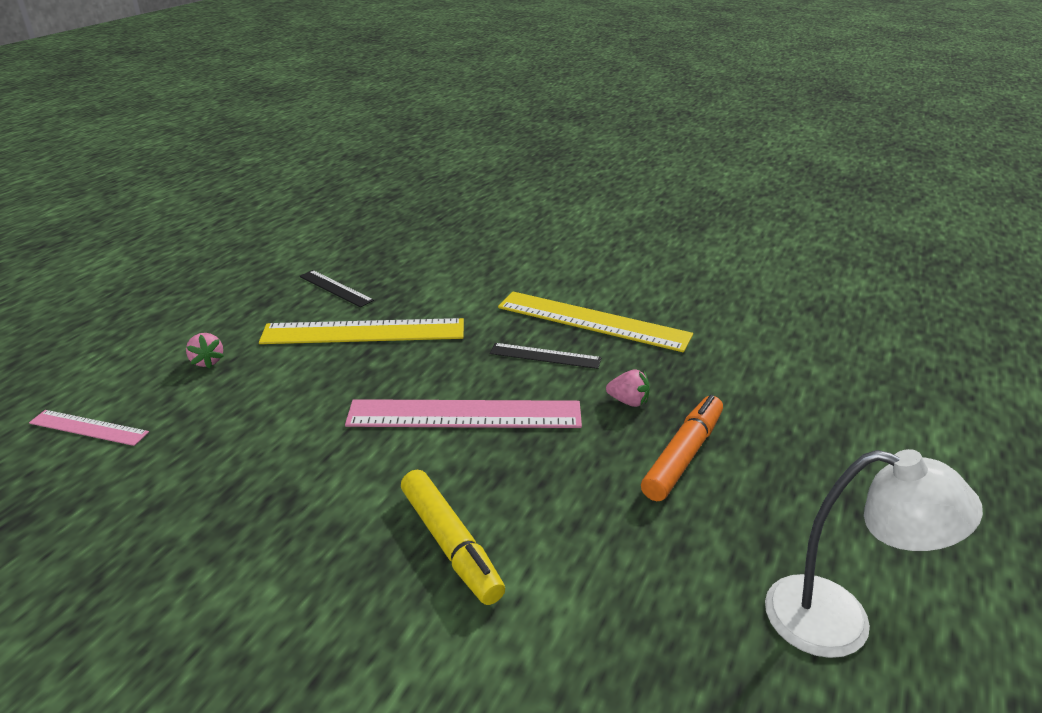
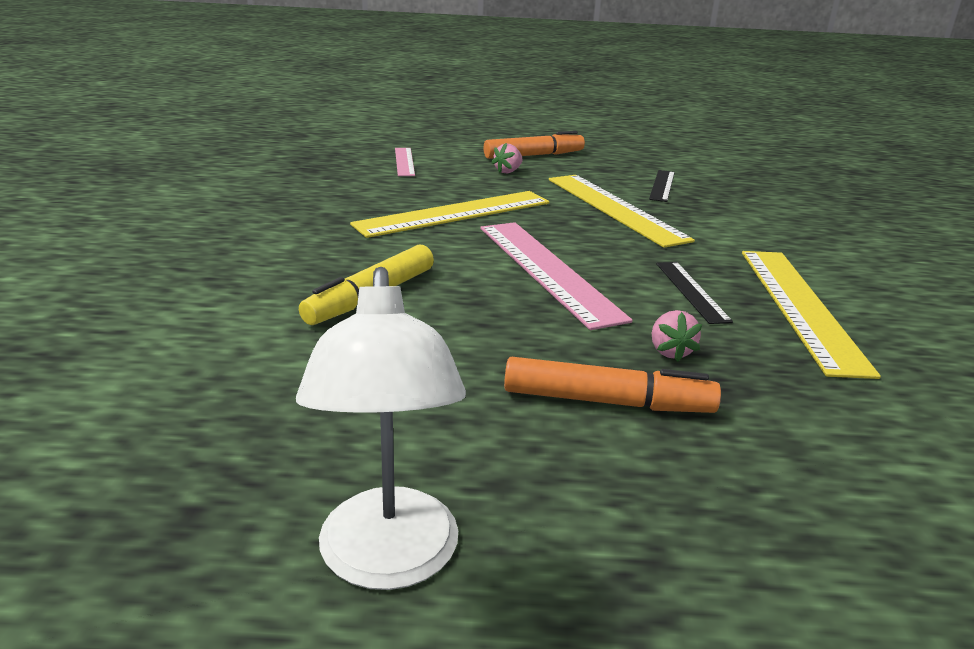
camera: 65 degrees right, 5 degrees down
(179, 329) = (534, 155): none -> orange marker
(291, 432) = (454, 213): none -> yellow ruler

